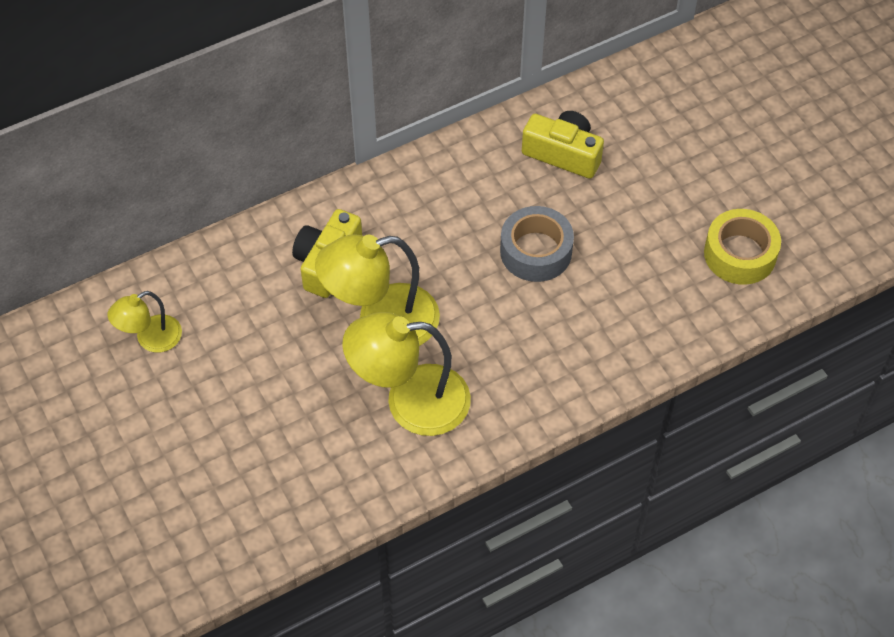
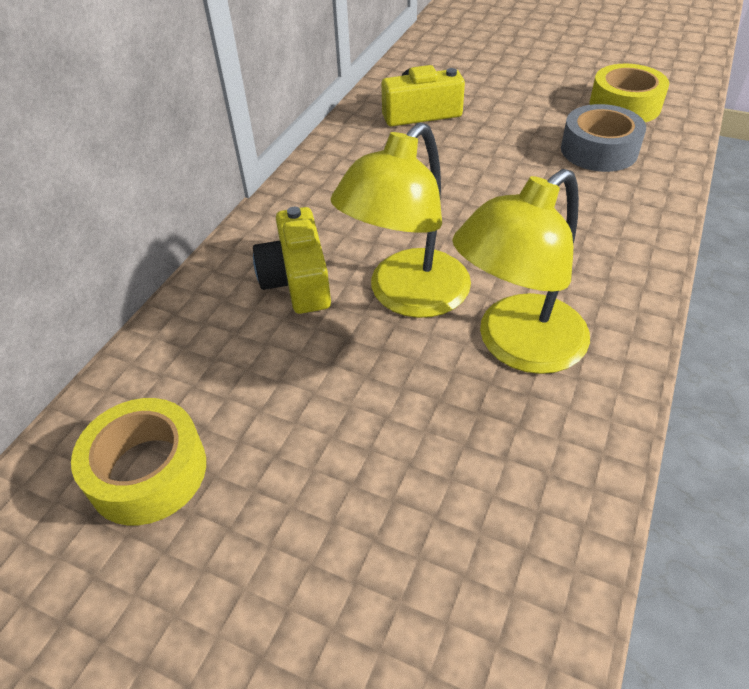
camera: 35 degrees left, 10 degrees down
(150, 339) = (148, 471): yellow lamp -> yellow tape
(536, 251) = (479, 176): grey tape -> grey tape (599, 150)

